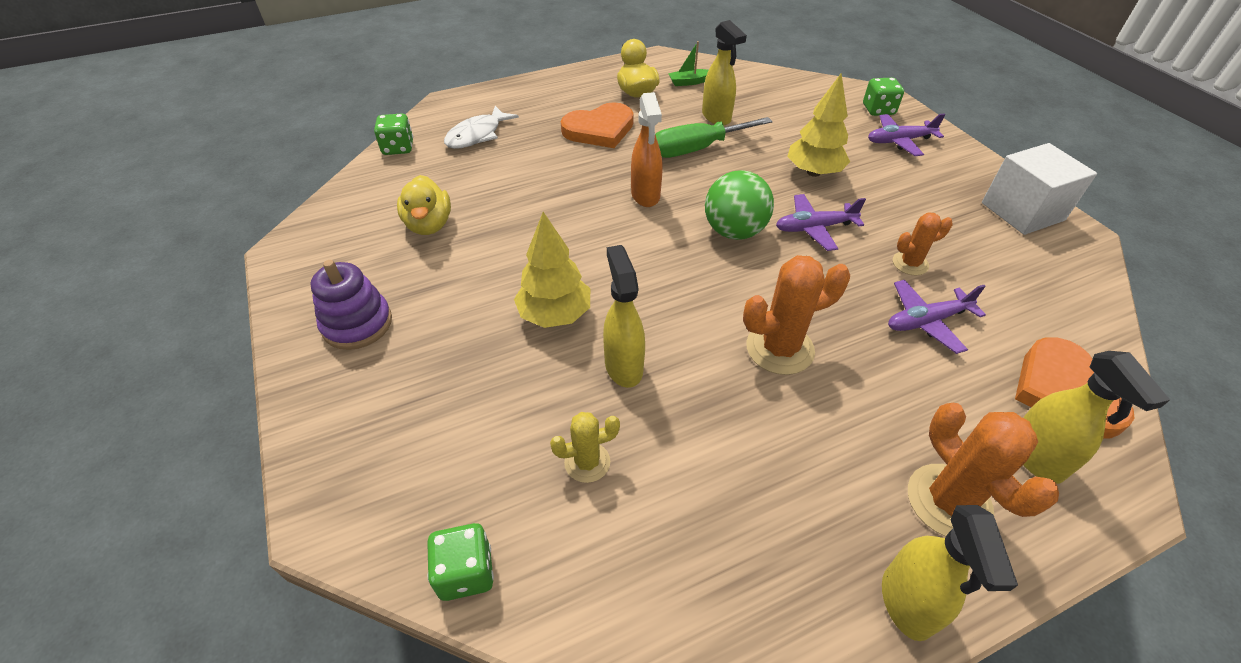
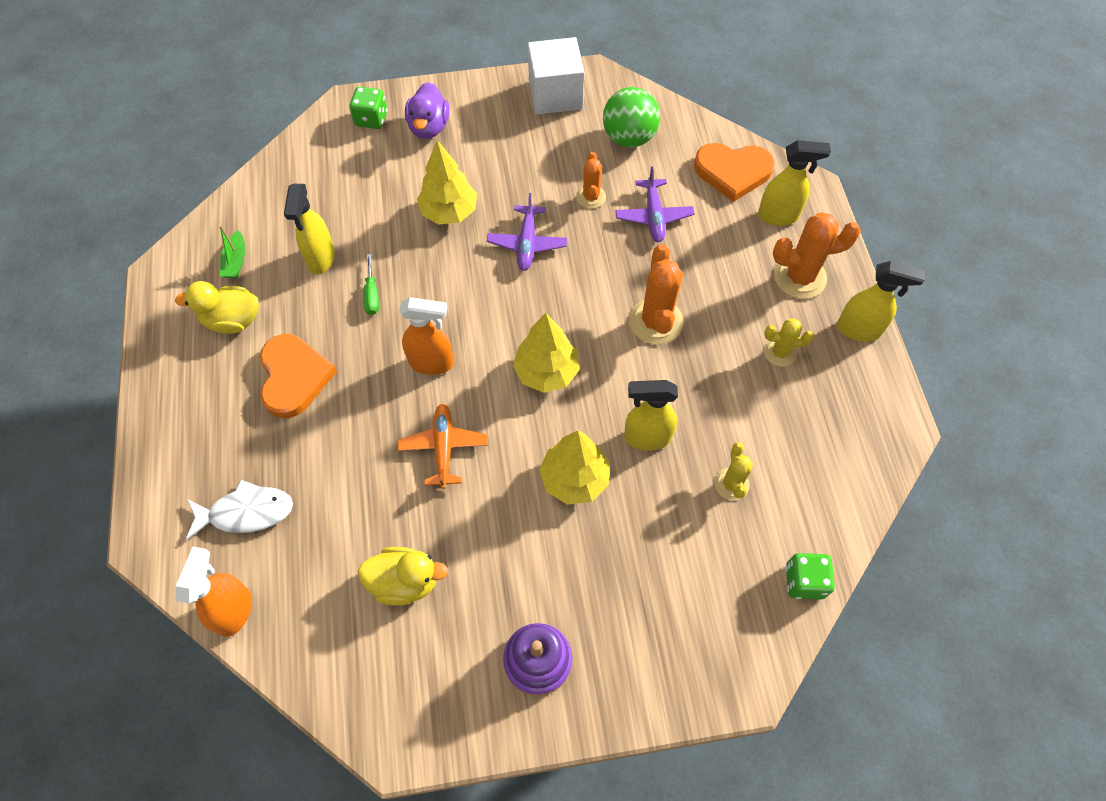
camera: 75 degrees left, 15 degrees up
(398, 148) = (234, 610): green dice -> orange spray bottle
(477, 135) = (246, 512): white fish -> white fish turned 60 degrees counterclockwise
(562, 220) = (444, 448): none -> orange plane
(670, 271) = (546, 372): none -> yellow tree
(696, 149) = (372, 295): green screwdriver -> green screwdriver, size x0.50
(716, 117) = (321, 258): yellow spray bottle -> yellow spray bottle turned 105 degrees clockwise
(734, 231) = (511, 305): green ball -> green ball (629, 138)
(806, 492) = (780, 352): none -> yellow cactus
(899, 141) = (429, 127): purple plane -> purple duck

